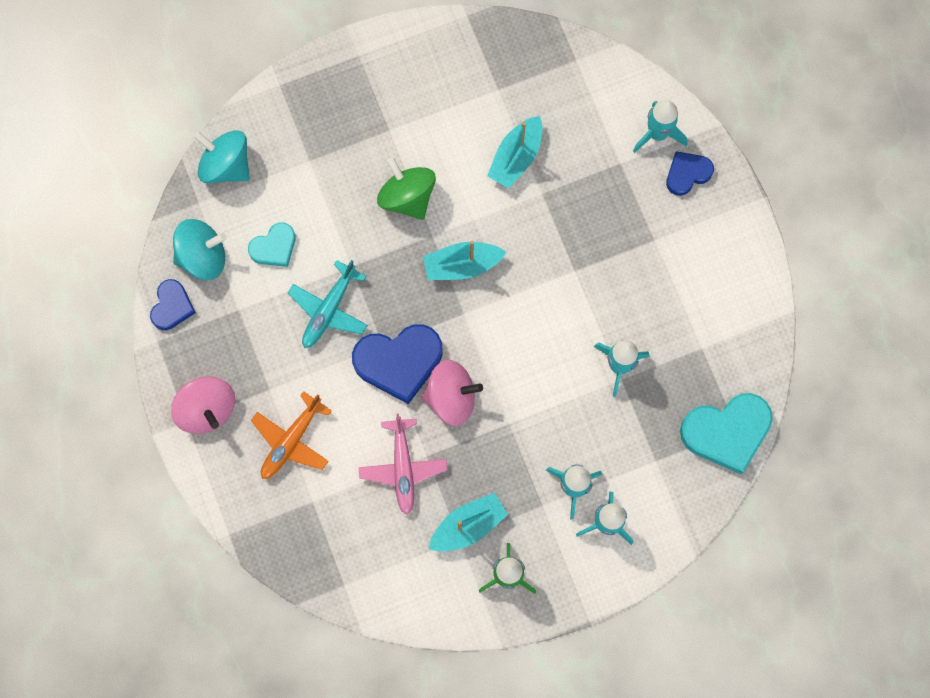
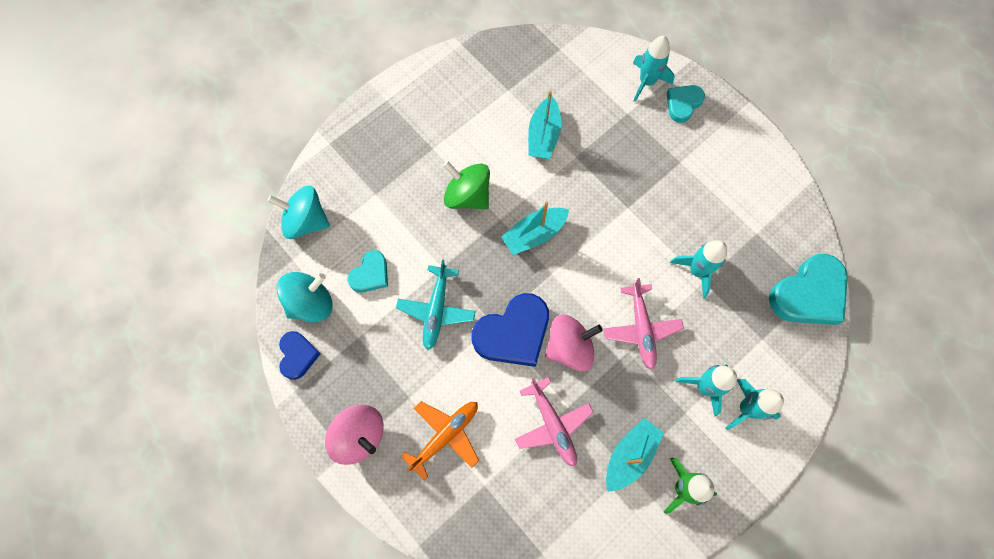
camera: 20 degrees left, 5 degrees down
(291, 440) = (445, 436): orange plane -> orange plane turned 150 degrees counterclockwise
(533, 404) = (641, 328): none -> pink plane
(687, 174) = (683, 104): blue heart -> turquoise heart

